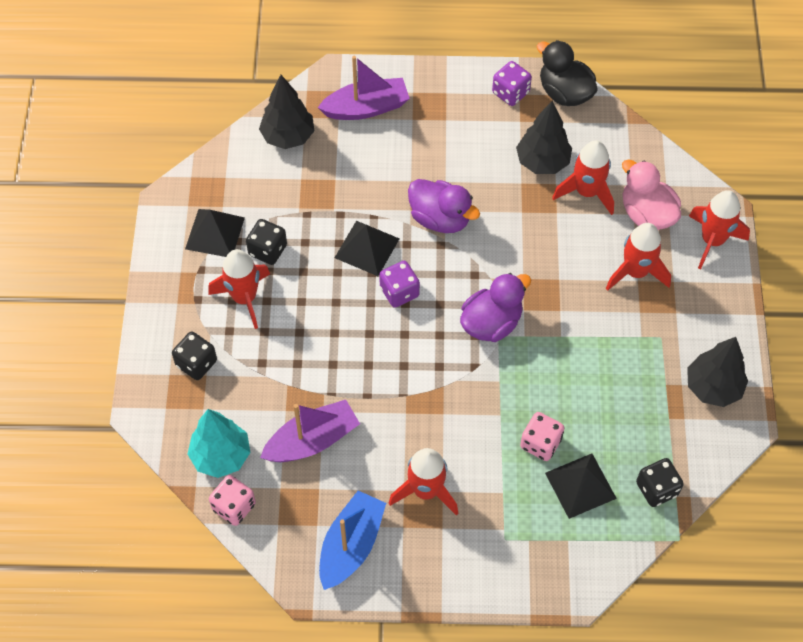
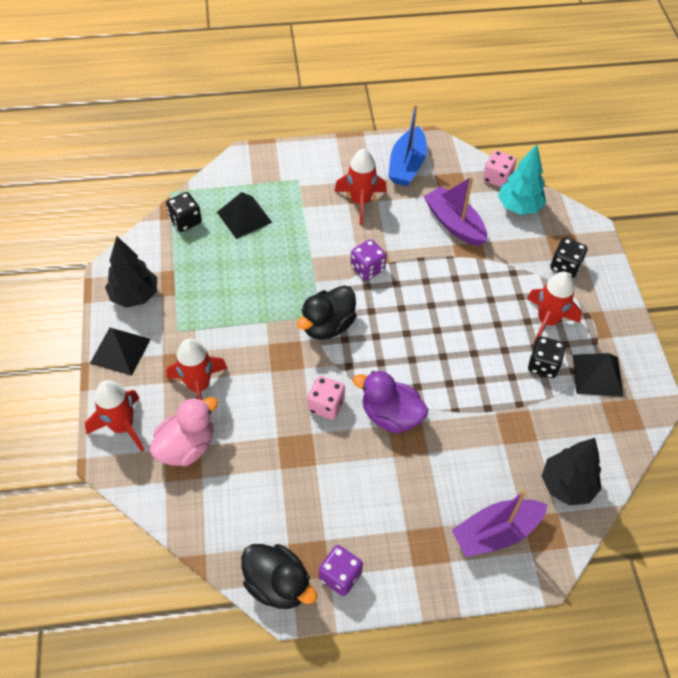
camera: 170 degrees right, 5 degrees down
(312, 440) = (454, 224): purple boat -> purple boat turned 90 degrees clockwise
(367, 248) = (453, 378): black pyramid -> black pyramid (120, 351)
(399, 292) = (414, 342): purple dice -> purple dice (367, 268)
(491, 323) = (328, 325): purple duck -> black duck
(540, 443) = (277, 241): pink dice -> pink dice (326, 405)
(542, 162) = (296, 491): black tree -> none
(586, 192) = (248, 462): red rocket -> none
(646, 214) = (186, 446): pink duck -> pink duck turned 90 degrees counterclockwise

